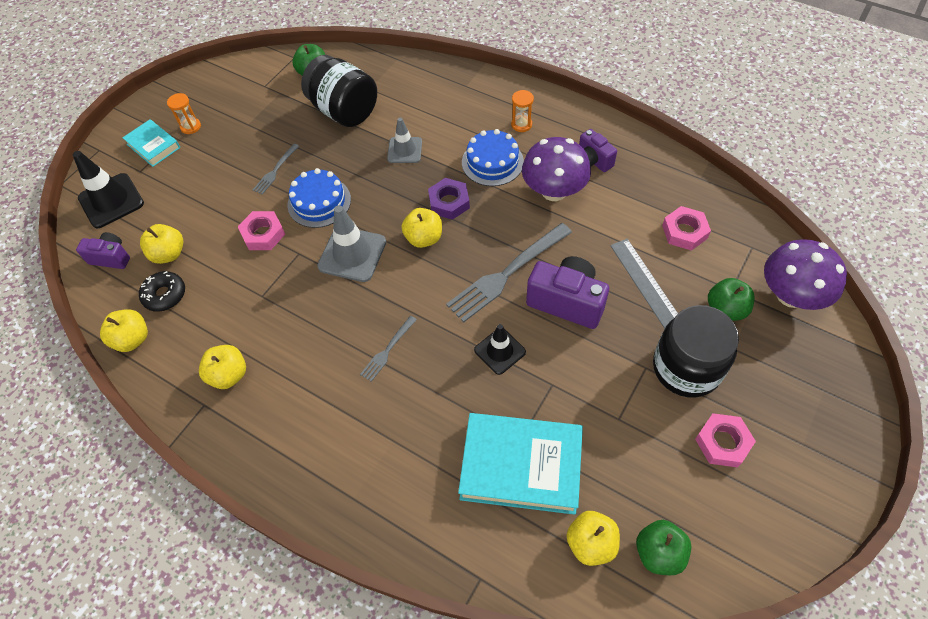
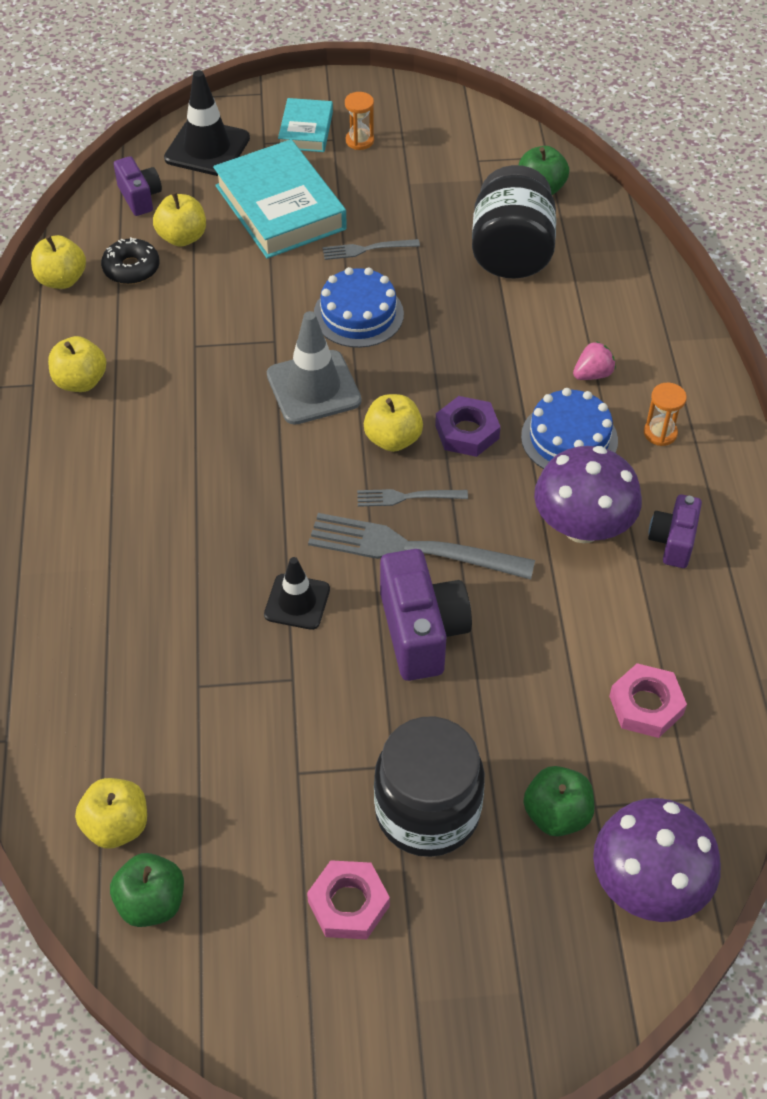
camera: 50 degrees right, 5 degrees down
(263, 234) = (273, 295): pink nut -> none
(387, 351) = (214, 497): grey fork -> grey fork (406, 497)
(405, 150) = (506, 343): grey traffic cone -> none
(459, 127) = (592, 374): none -> pink strawberry
(521, 466) = (163, 705): turquoise book -> turquoise book (280, 207)
(646, 284) = (521, 703): grey ruler -> none

